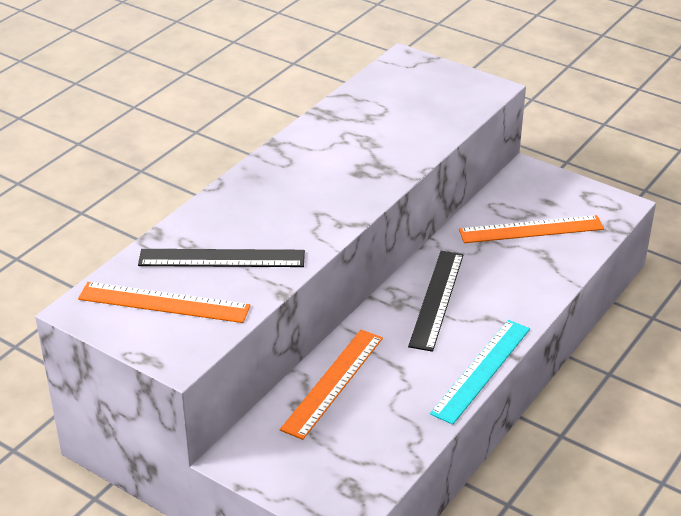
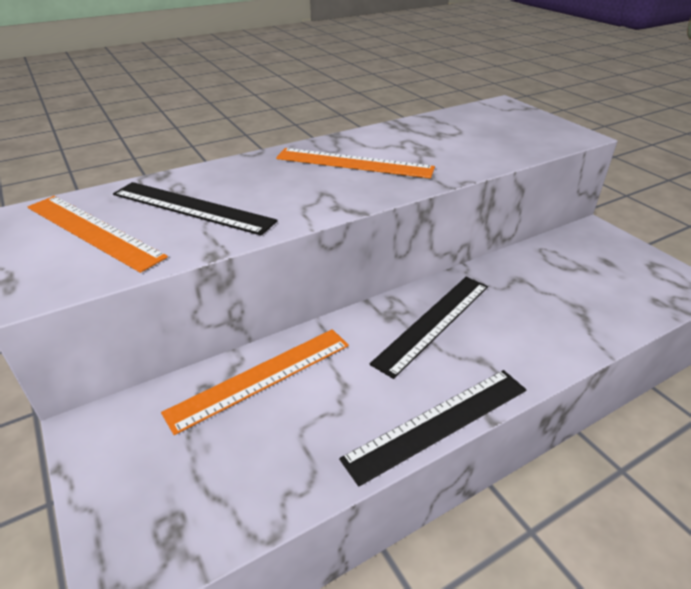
camera: 25 degrees right, 0 degrees up
(481, 370) = (438, 423): turquoise ruler -> black ruler
(531, 229) = (576, 282): orange ruler -> orange ruler (354, 163)

